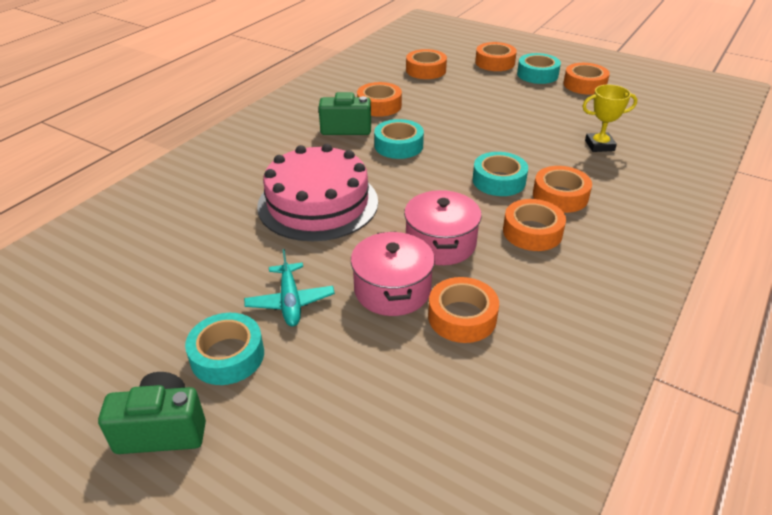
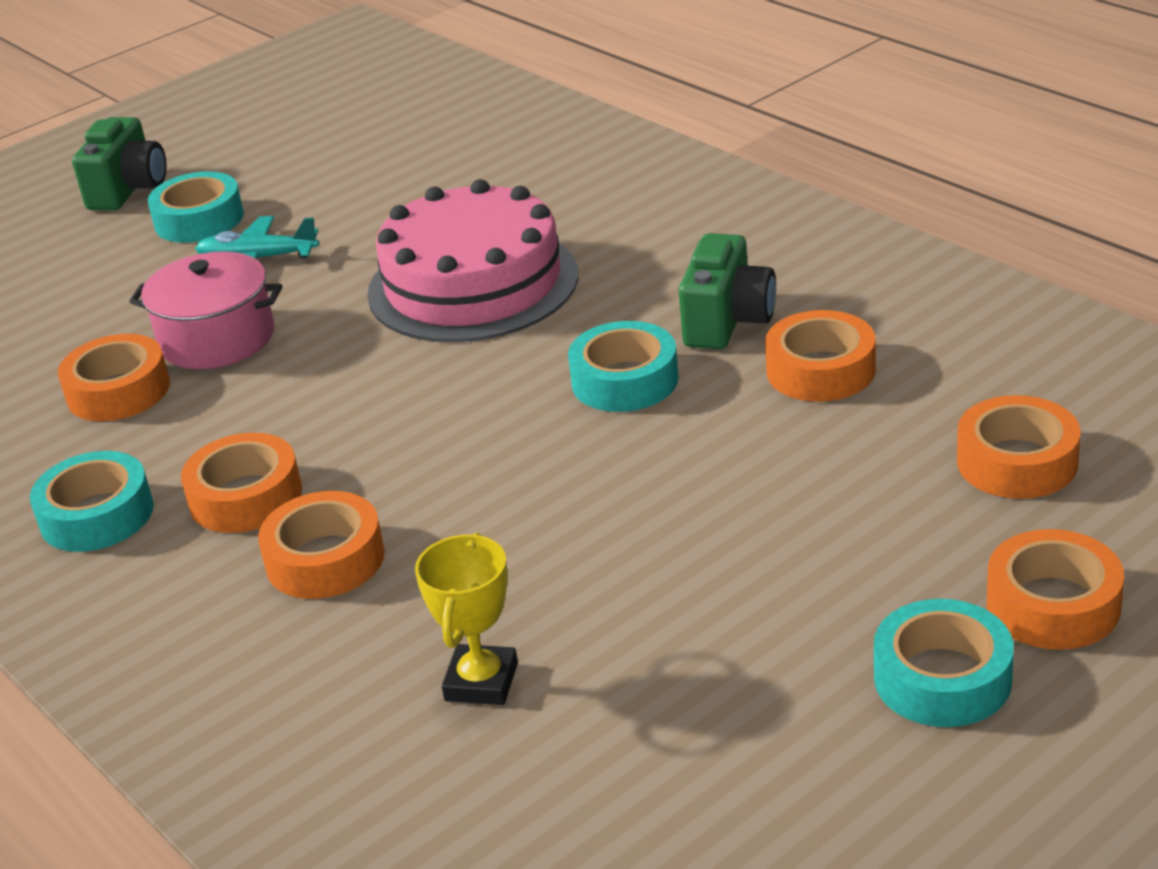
camera: 110 degrees right, 5 degrees down
(440, 243) = (286, 393): pink pot -> none
(499, 181) = (425, 489): turquoise tape -> turquoise tape (97, 515)
(584, 85) = (840, 767): orange tape -> none

